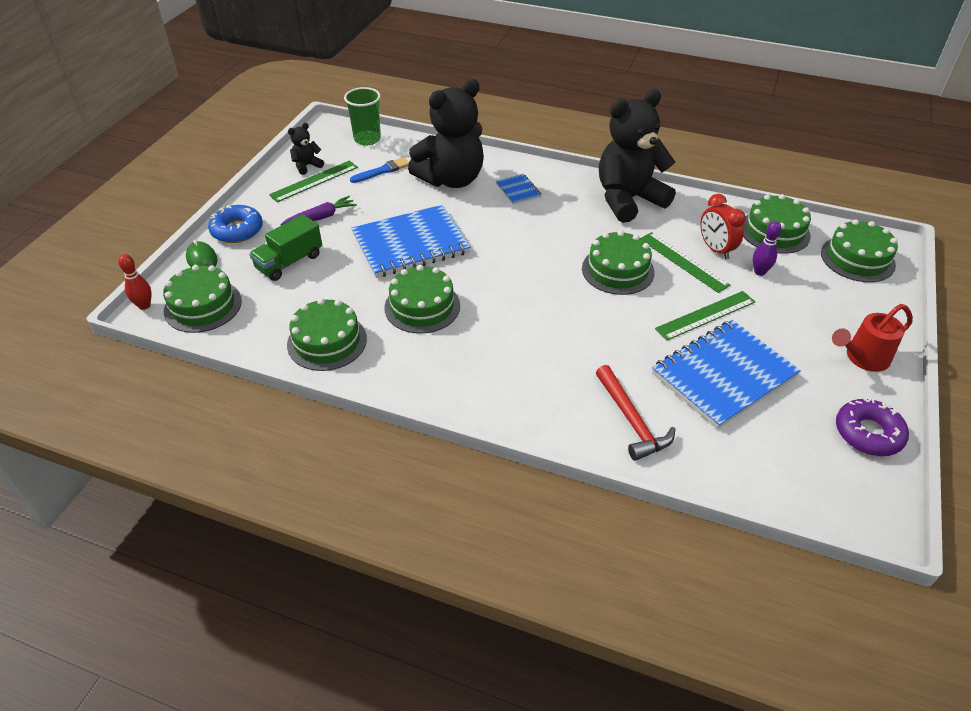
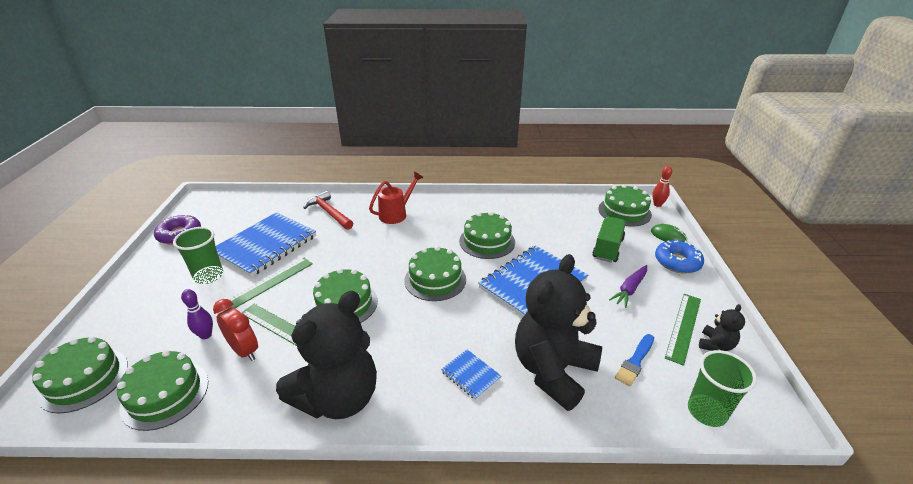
camera: 160 degrees right, 10 degrees down
(327, 341) = (529, 211): green cake -> green cake (435, 279)
(787, 343) = (209, 276): none -> green cup
(863, 358) = (151, 278): red watering can -> red watering can (396, 214)

